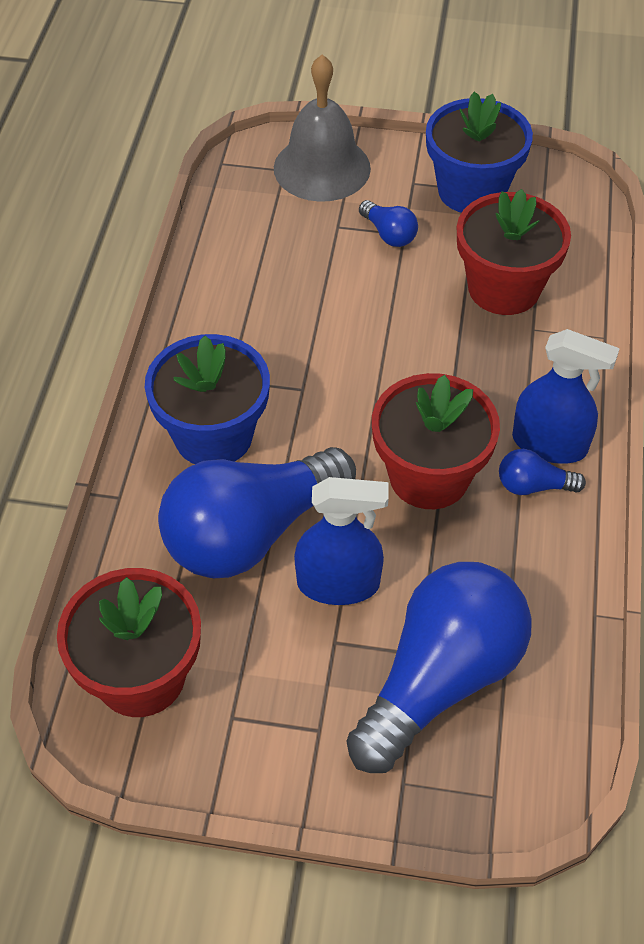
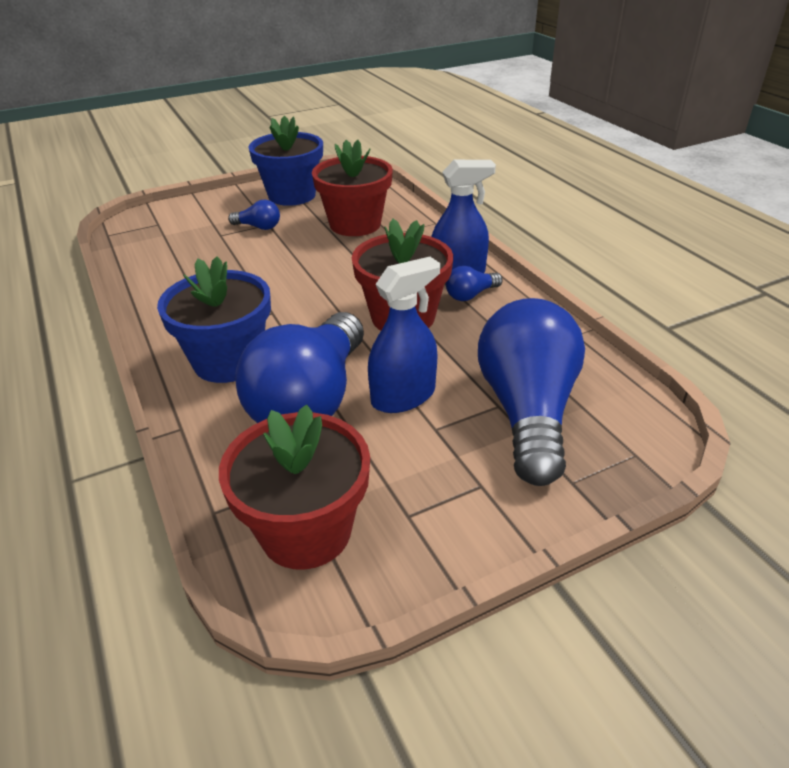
camera: 35 degrees left, 15 degrees down
(322, 168) = (184, 215): grey bell -> none

